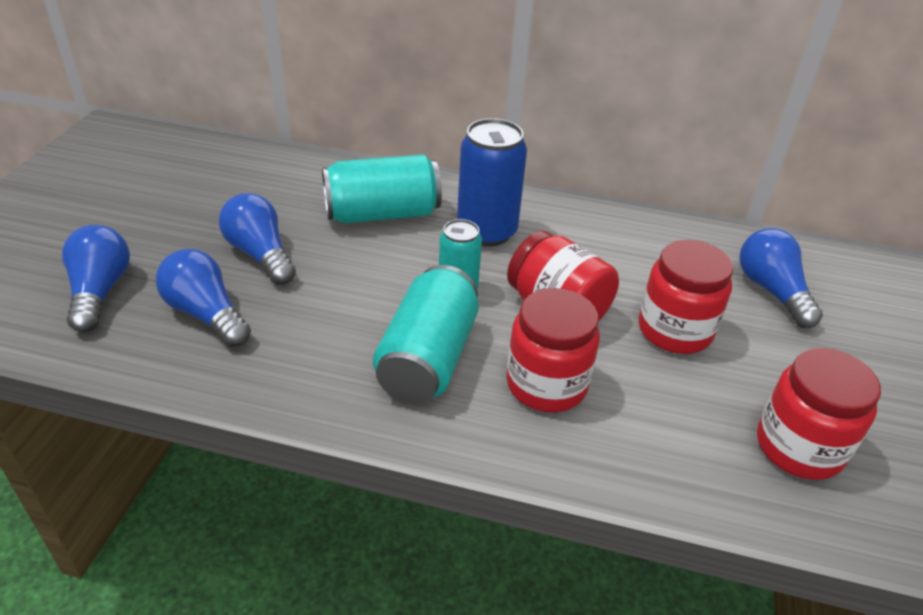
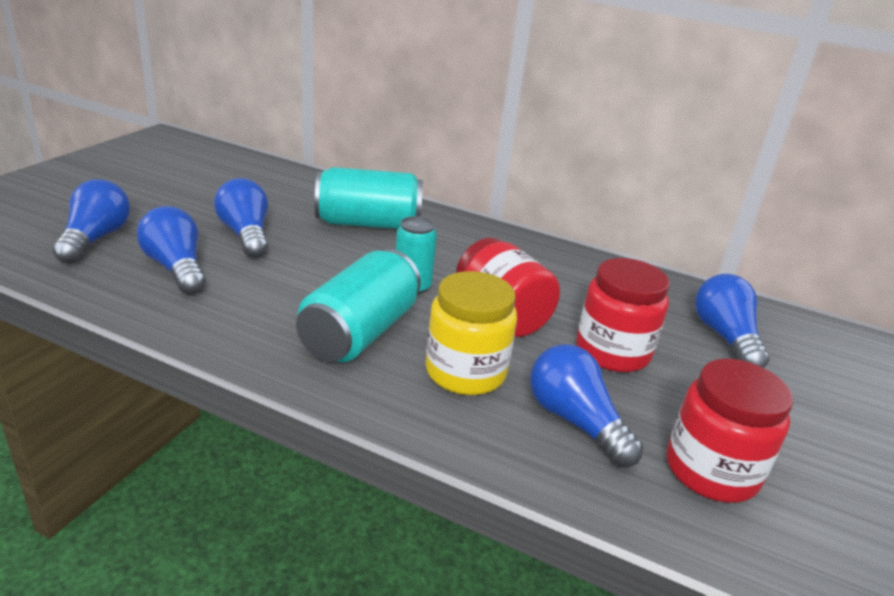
camera: 10 degrees right, 10 degrees down
(486, 232) = (458, 250): blue can -> none
(546, 384) = (465, 372): red jar -> yellow jar
(665, 419) = (575, 421): none -> blue light bulb

